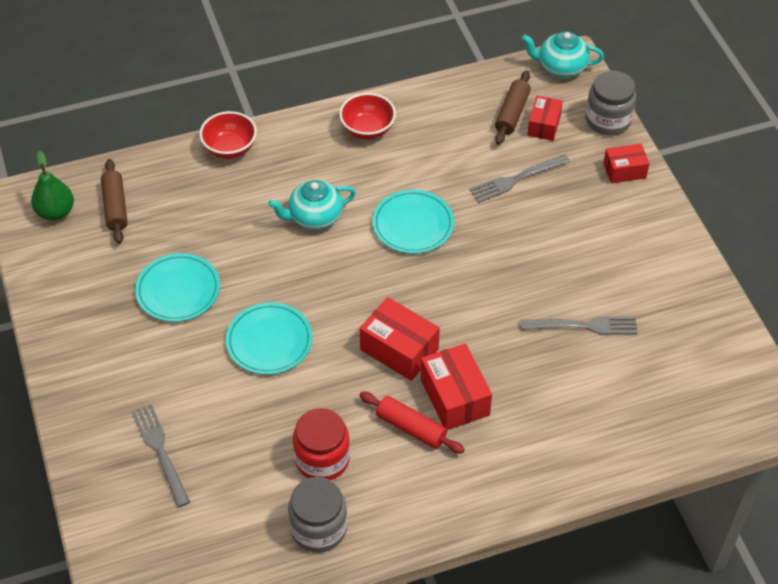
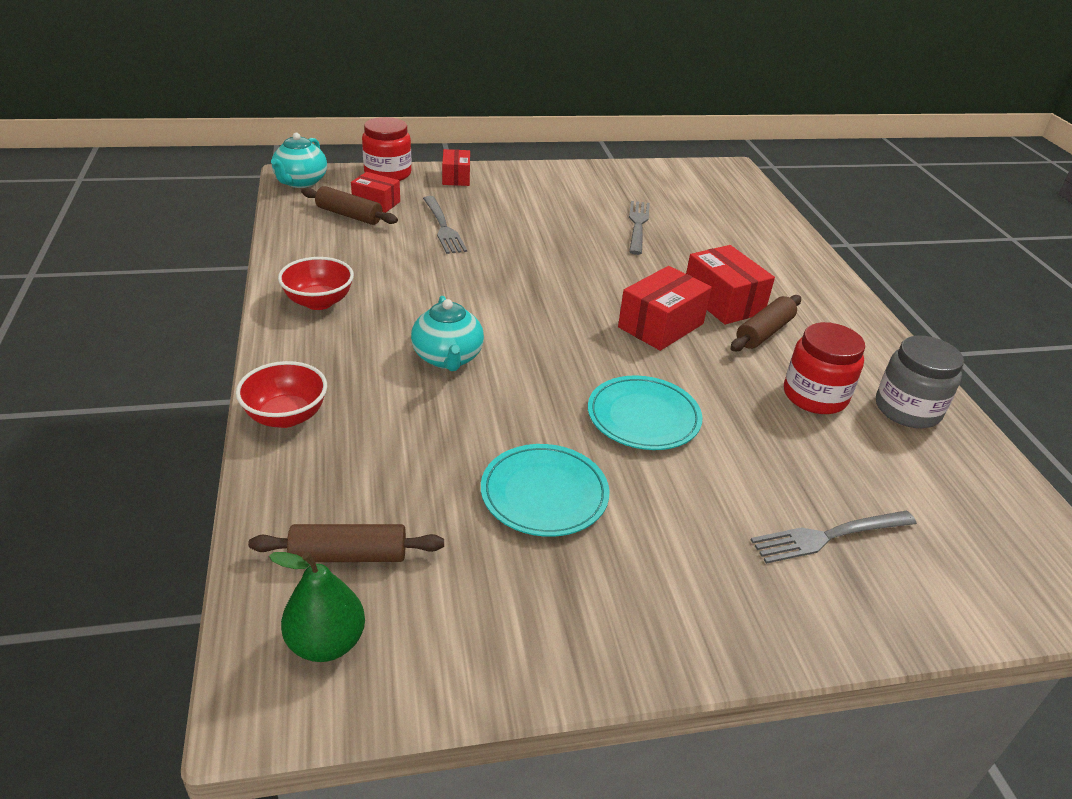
camera: 85 degrees left, 15 degrees down
(411, 428) = (764, 332): red rolling pin -> brown rolling pin
(413, 224) = (484, 293): turquoise plate -> none
(454, 397) = (723, 301): red box -> red box turned 75 degrees clockwise
(608, 120) = (388, 173): grey jar -> red jar

